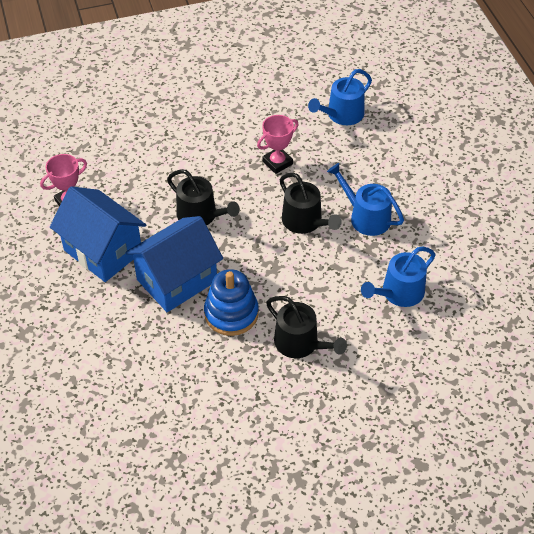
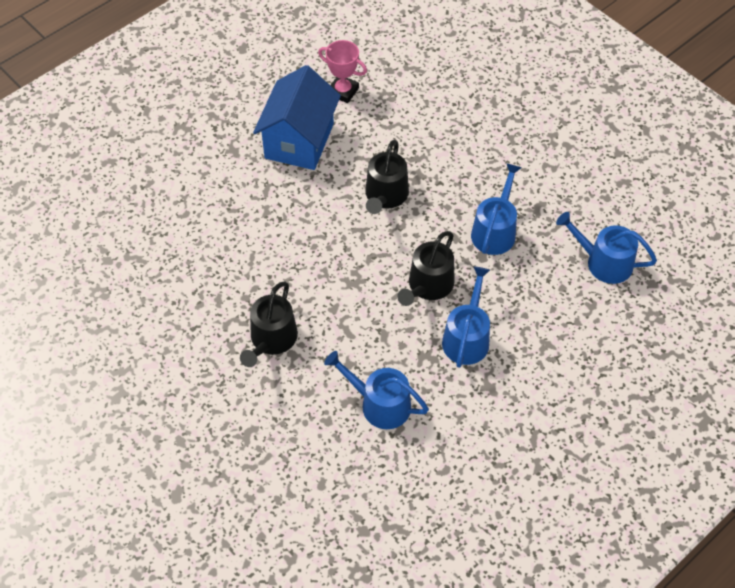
camera: 65 degrees right, 5 degrees up
(177, 280) = (295, 210): blue house -> none
(231, 313) = (278, 269): blue stacking toy -> none
(277, 162) = (495, 231): pink trophy -> blue watering can

